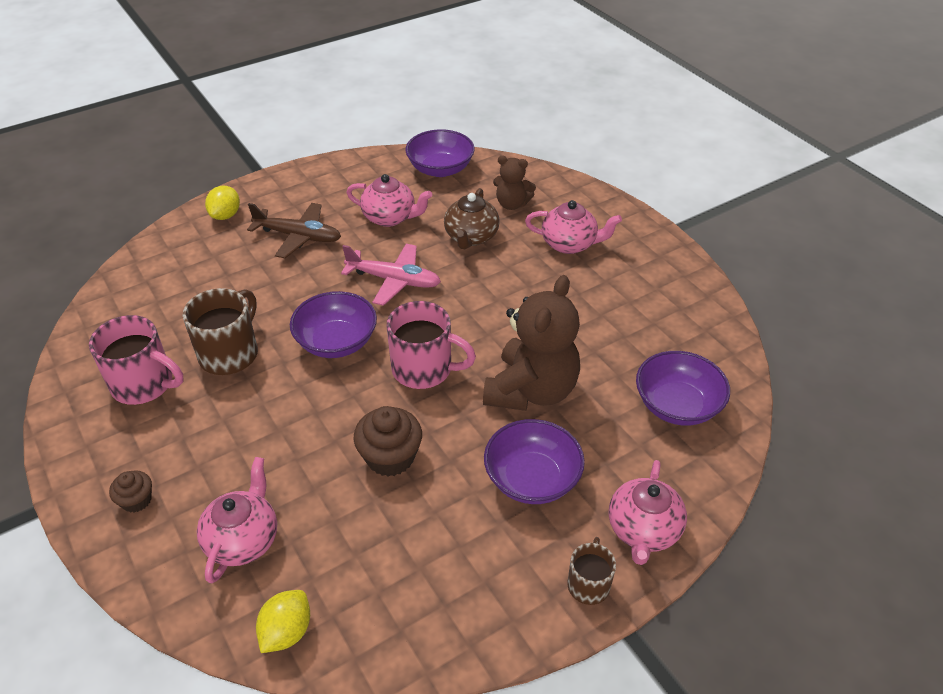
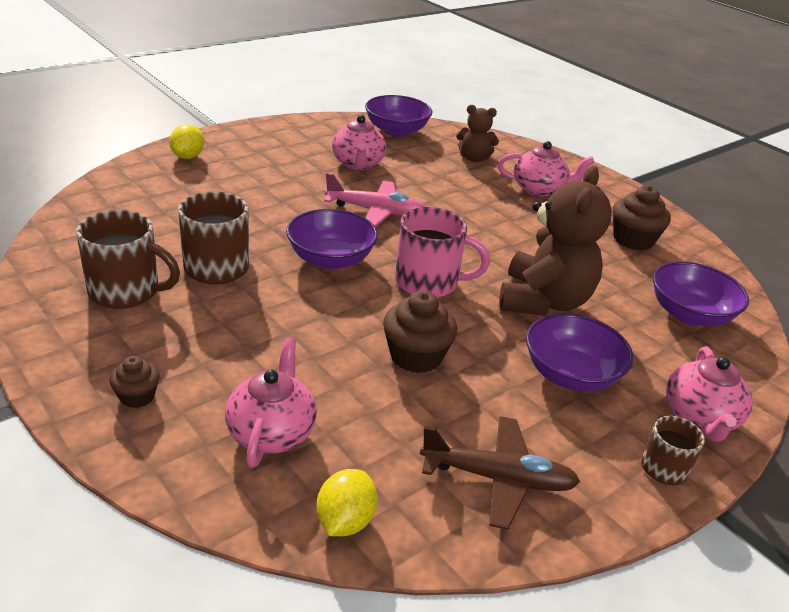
camera: 10 degrees left, 10 degrees down
(144, 384) = (126, 291): pink mug -> brown mug
(298, 236) = (268, 175): brown plane -> brown plane (498, 478)
(390, 217) = (358, 164): pink teapot -> pink teapot turned 75 degrees clockwise
(471, 237) = (442, 181): brown teapot -> none
(649, 309) = (633, 239): none -> brown cupcake

